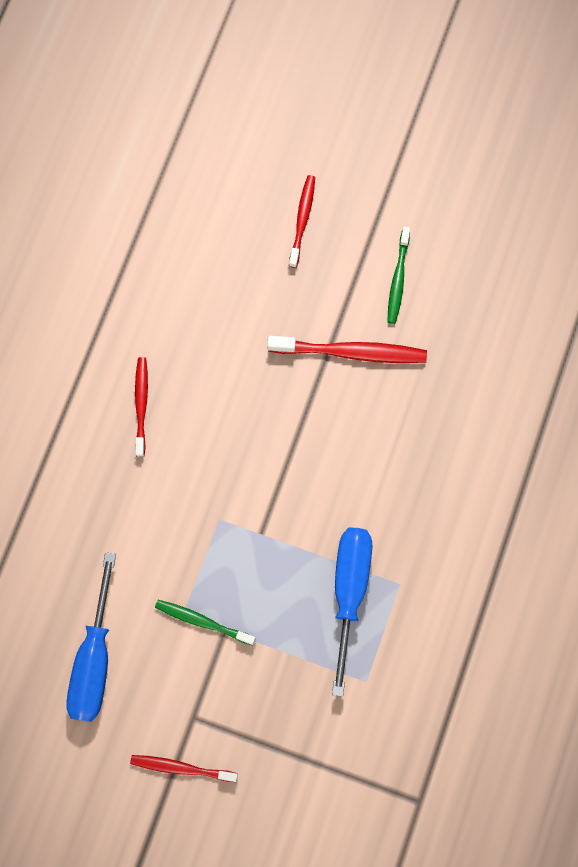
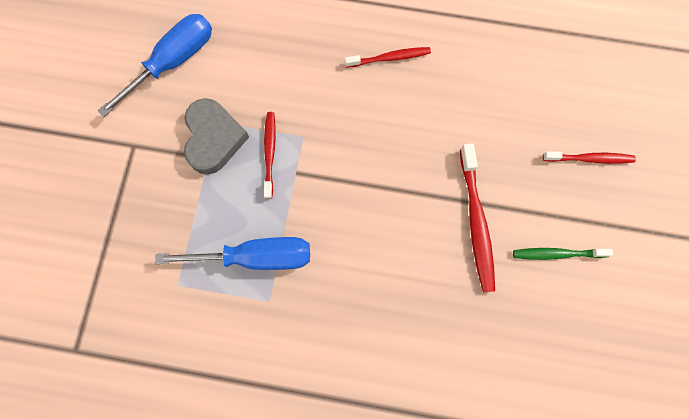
camera: 80 degrees right, 0 degrees up
(94, 659) = (173, 62): blue screwdriver -> blue screwdriver turned 135 degrees clockwise
(181, 768) = (91, 143): red toothbrush -> red toothbrush (270, 153)
(202, 621) = (213, 138): green toothbrush -> grey heart

